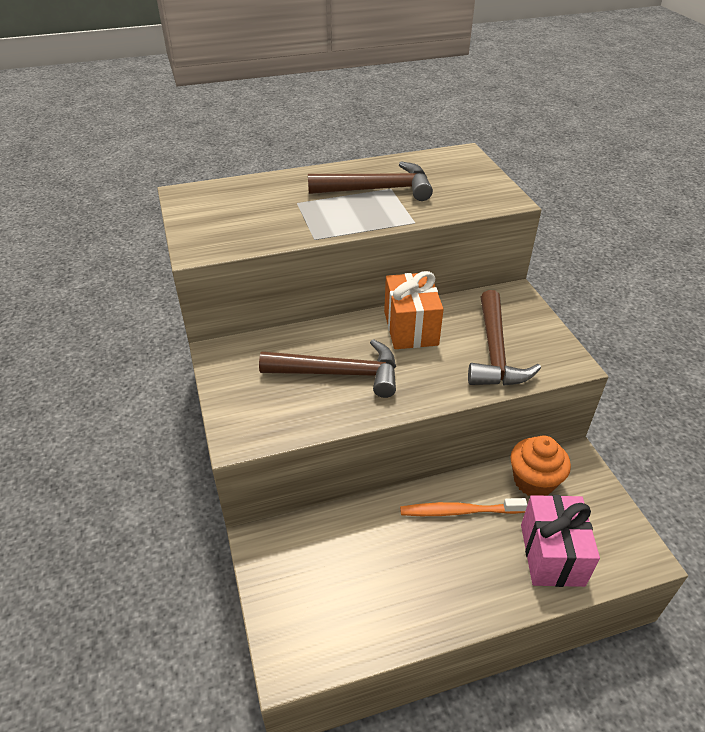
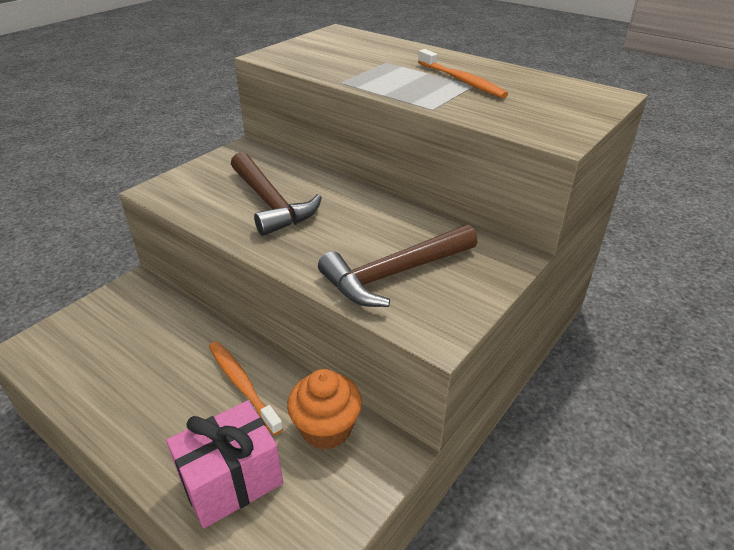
camera: 55 degrees right, 5 degrees down
(377, 189) = (461, 80): brown hammer -> orange toothbrush
(410, 328) = (372, 215): orange gift -> none

